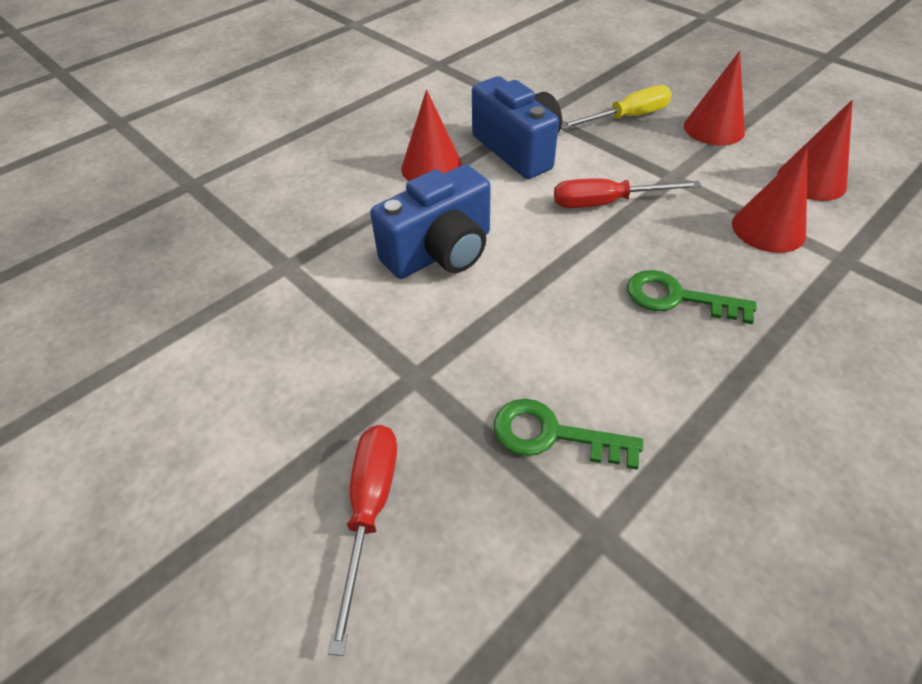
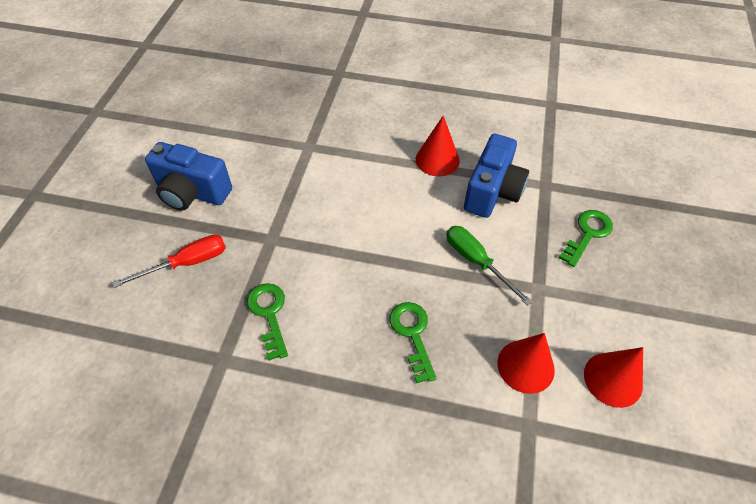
camera: 55 degrees right, 5 degrees up
(440, 252) = (366, 203): blue camera -> blue camera (192, 192)
(606, 203) = (476, 262): red screwdriver -> green screwdriver
(626, 118) = (587, 234): yellow screwdriver -> green key
(714, 128) = (625, 293): red cone -> none

